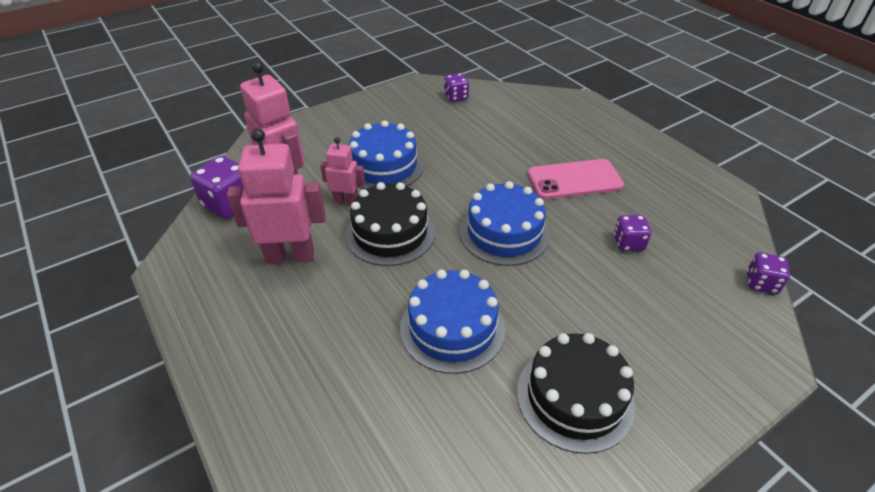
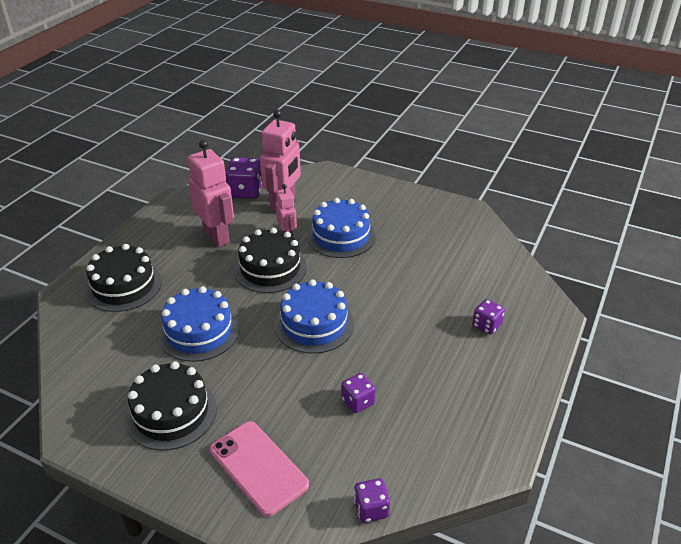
camera: 60 degrees right, 5 degrees down
(304, 379) = (124, 286): none -> black cake
(456, 97) = (472, 235): purple dice -> purple dice (486, 325)
(574, 179) = (418, 344): pink phone -> pink phone (258, 467)

